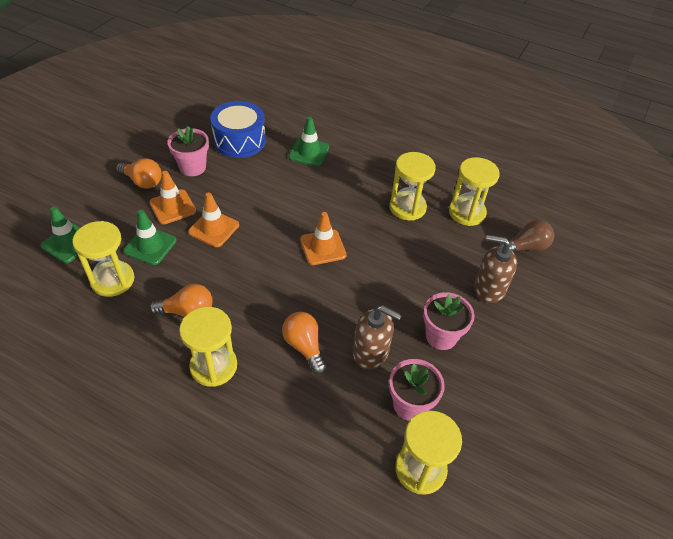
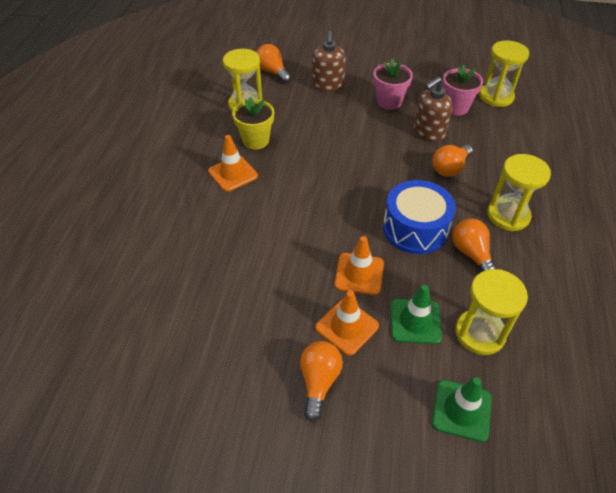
camera: 105 degrees left, 0 degrees up
(192, 167) = (268, 336): pink flower pot -> none
(239, 140) = (196, 305): blue drum -> blue drum (415, 229)
(309, 152) = (196, 231): green traffic cone -> none
(323, 247) = (337, 184): orange traffic cone -> orange traffic cone (233, 174)
(371, 353) = (428, 132): brown soap dispenser -> brown soap dispenser turned 135 degrees counterclockwise
(407, 207) = (255, 140): yellow hourglass -> yellow flower pot
(526, 247) = (272, 72): brown light bulb -> orange light bulb

